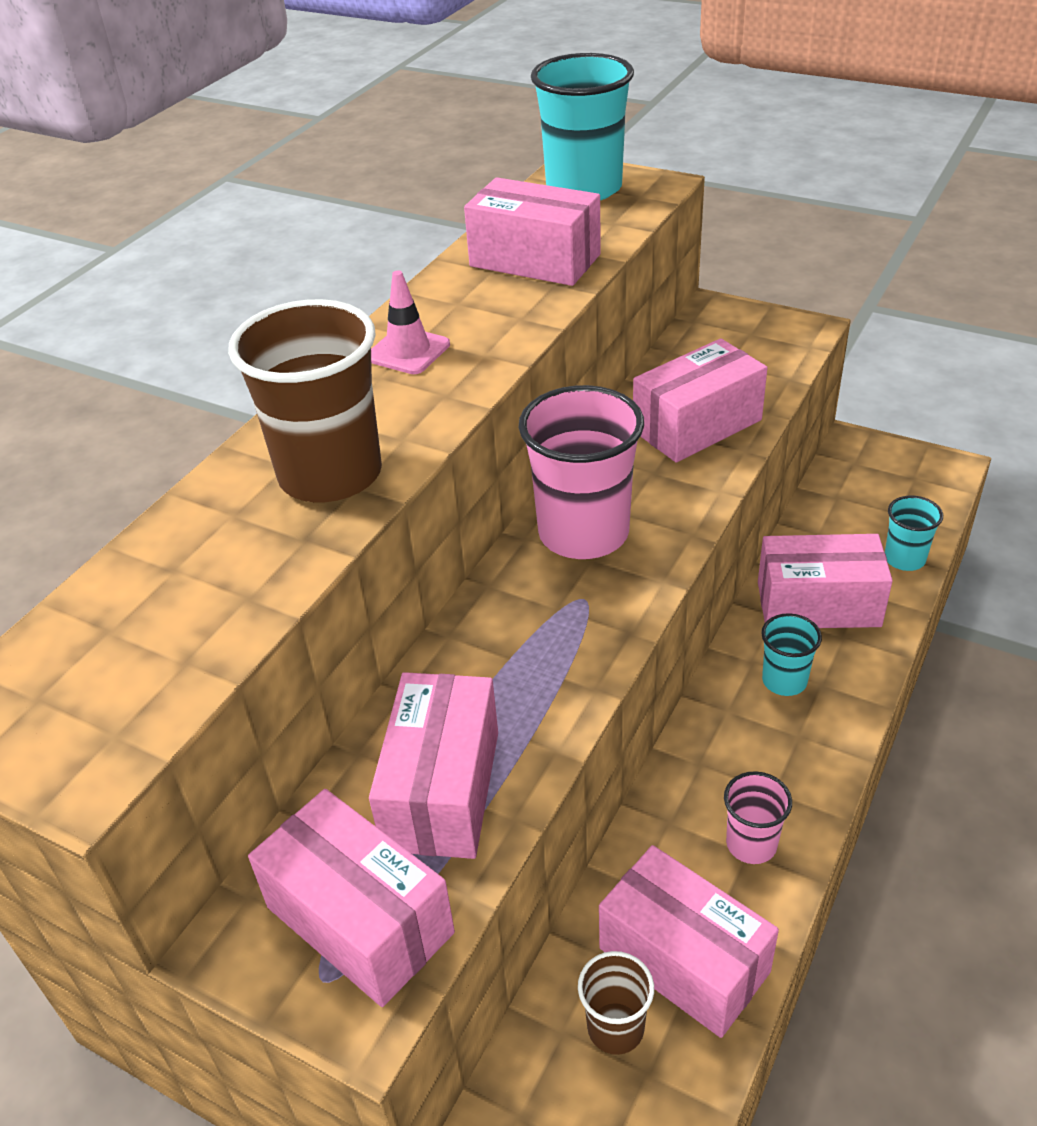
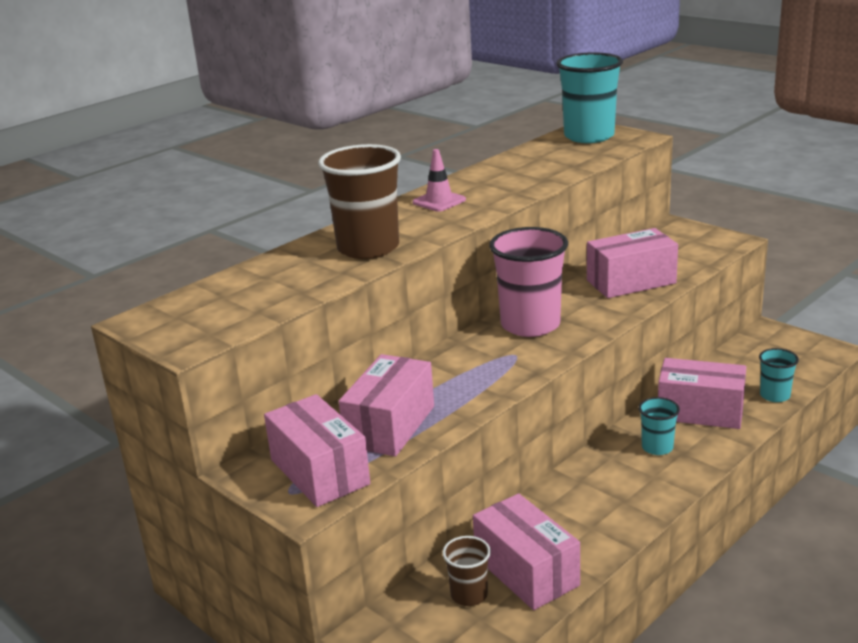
camera: 15 degrees right, 15 degrees down
(535, 260) = (538, 167): pink box -> none
(751, 844) = (596, 524): pink cup -> none

